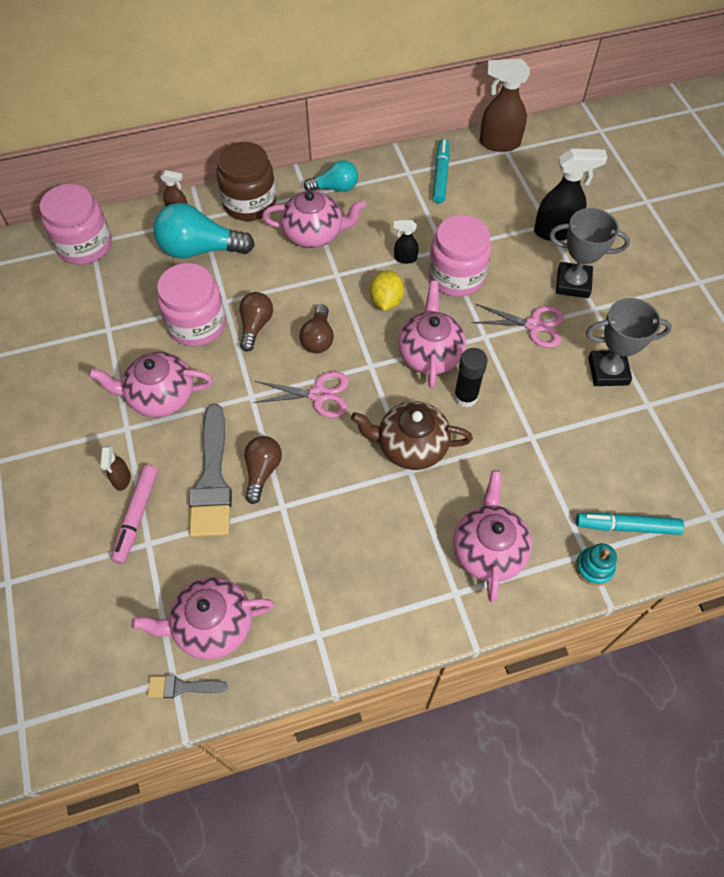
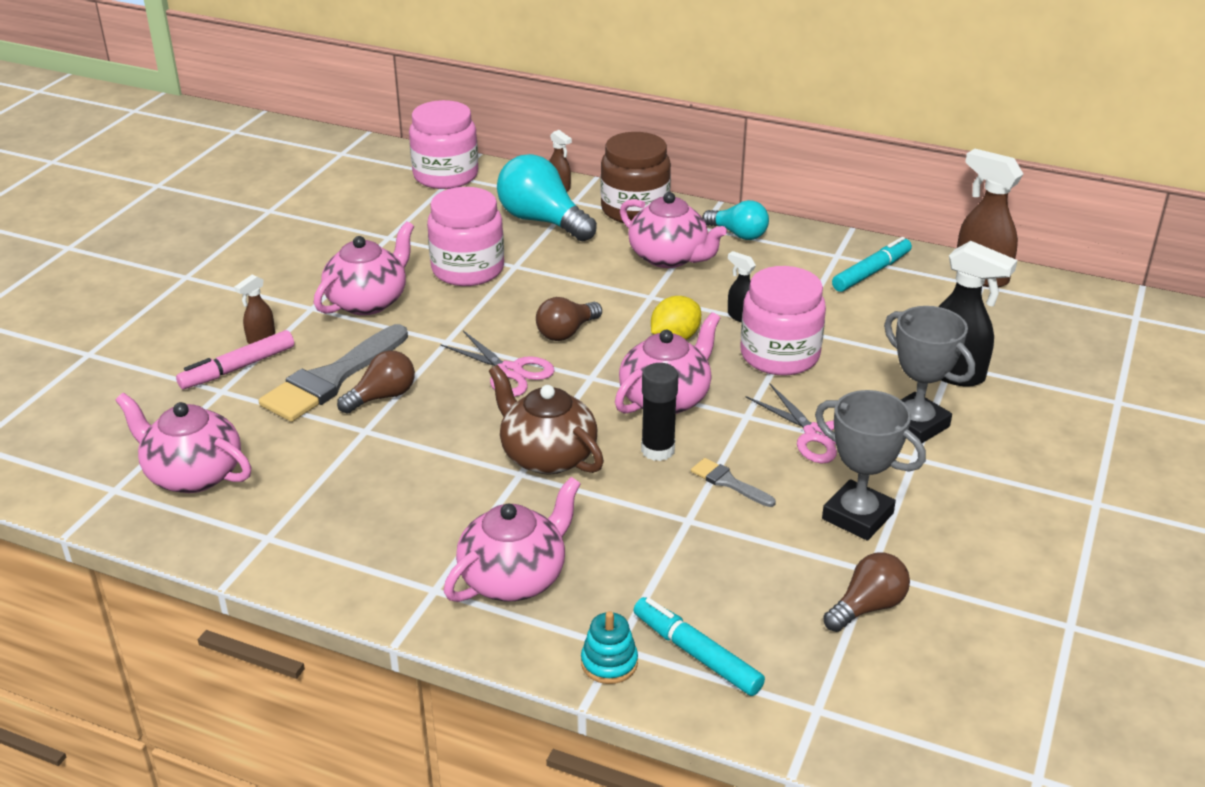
camera: 40 degrees right, 25 degrees down
(160, 396) = (368, 301): pink teapot -> pink teapot turned 90 degrees clockwise
(182, 687) = (112, 499): grey brush -> grey brush (729, 482)
(255, 326) = (519, 295): brown light bulb -> brown light bulb (867, 607)

